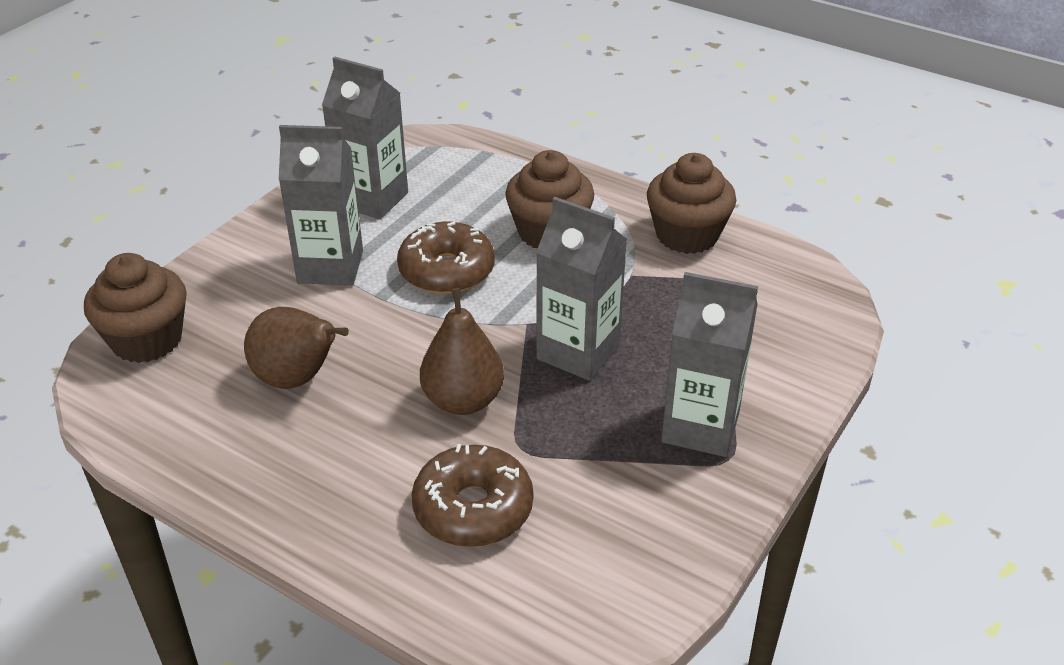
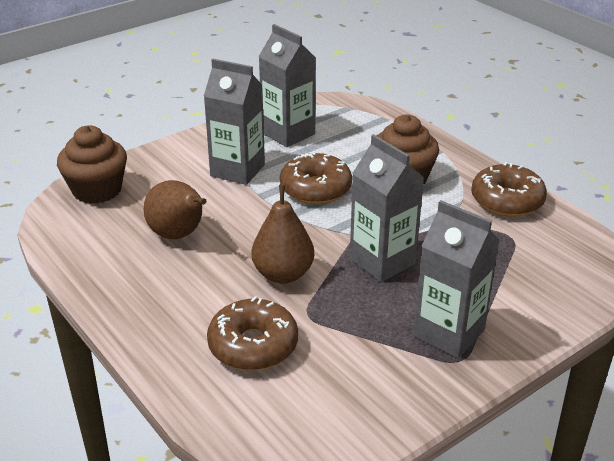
camera: 20 degrees right, 5 degrees down
(687, 235) = (507, 201): brown cupcake -> brown donut

